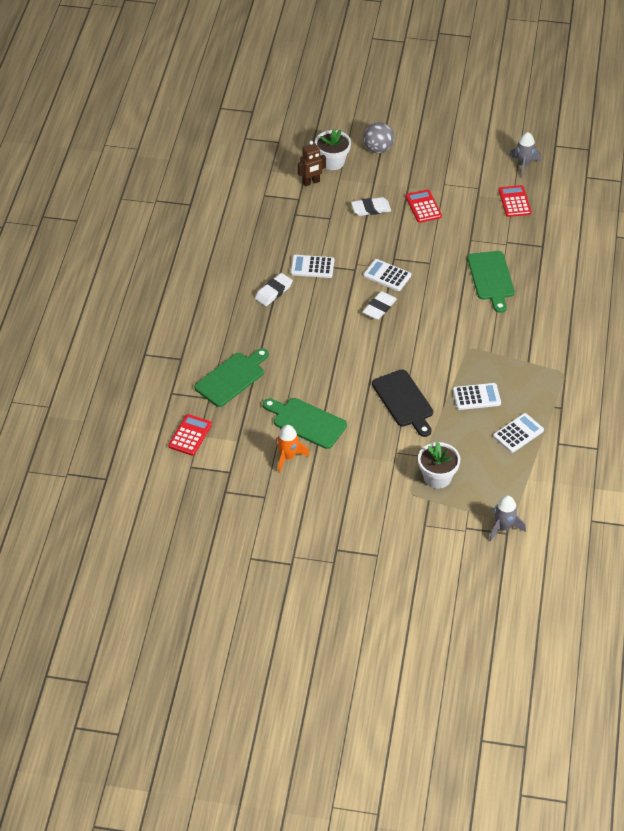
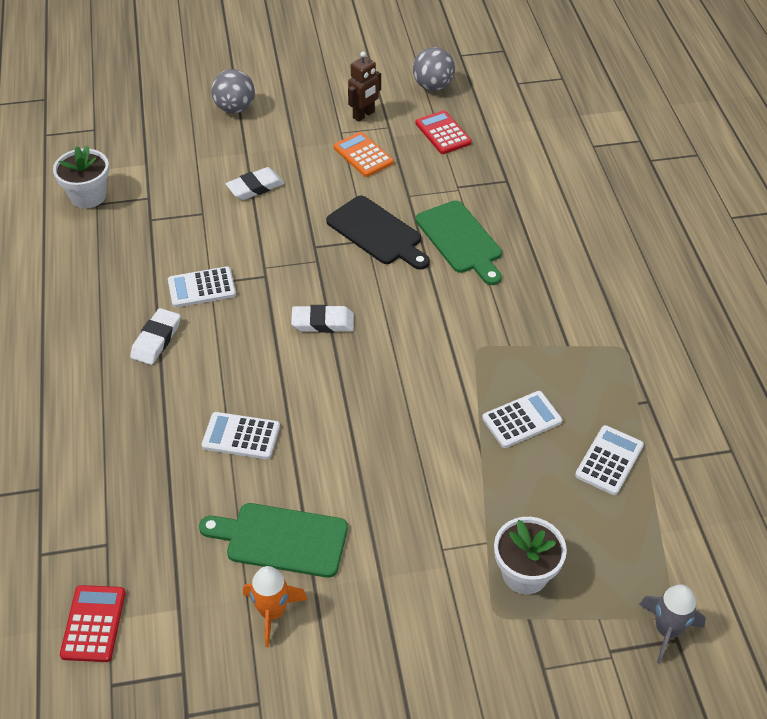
camera: 20 degrees left, 0 degrees up
(232, 378) = (134, 497): green cutting board -> none
(311, 182) = (158, 171): brown robot -> brown robot (364, 115)
(332, 162) = (179, 138): white flower pot -> white flower pot (88, 196)
(379, 308) = (323, 322): white eraser -> white eraser turned 75 degrees clockwise
(387, 275) = (315, 273): white calculator -> white calculator (241, 436)
(404, 401) = (418, 458): black cutting board -> black cutting board (377, 233)
(423, 206) = (326, 167): red calculator -> none
(452, 204) = (363, 155): none -> orange calculator
(523, 165) = (433, 86): grey rocket -> grey ball

